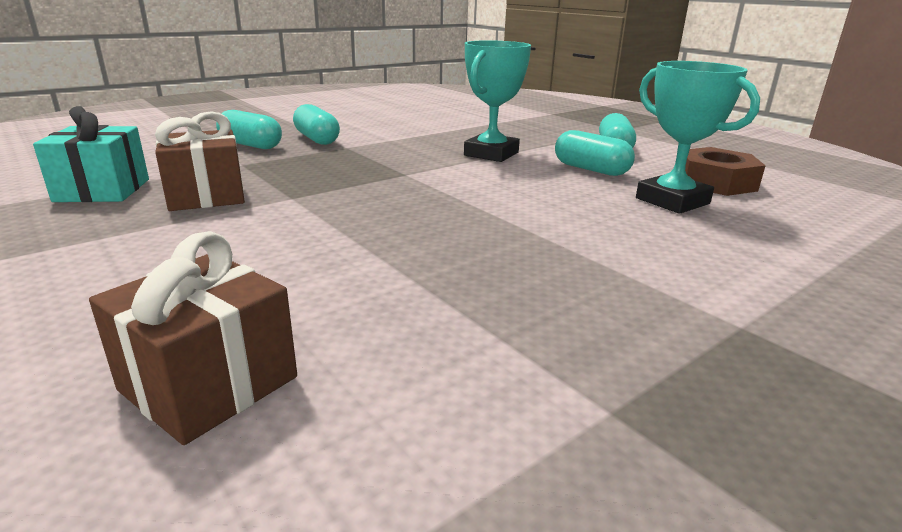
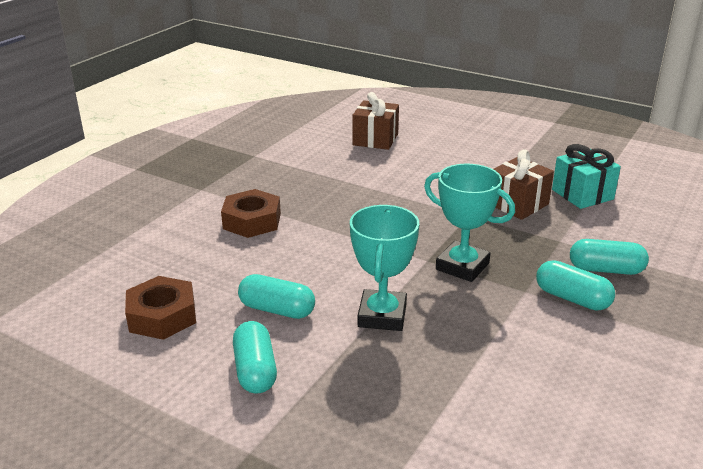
camera: 160 degrees right, 5 degrees up
(617, 245) = (252, 221): none -> brown nut
(672, 201) = (209, 275): turquoise trophy -> turquoise trophy (462, 266)

